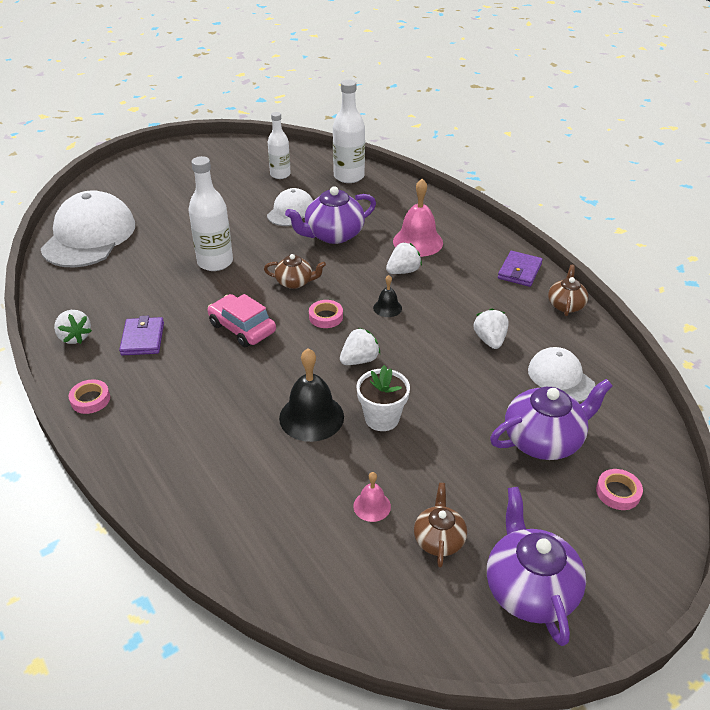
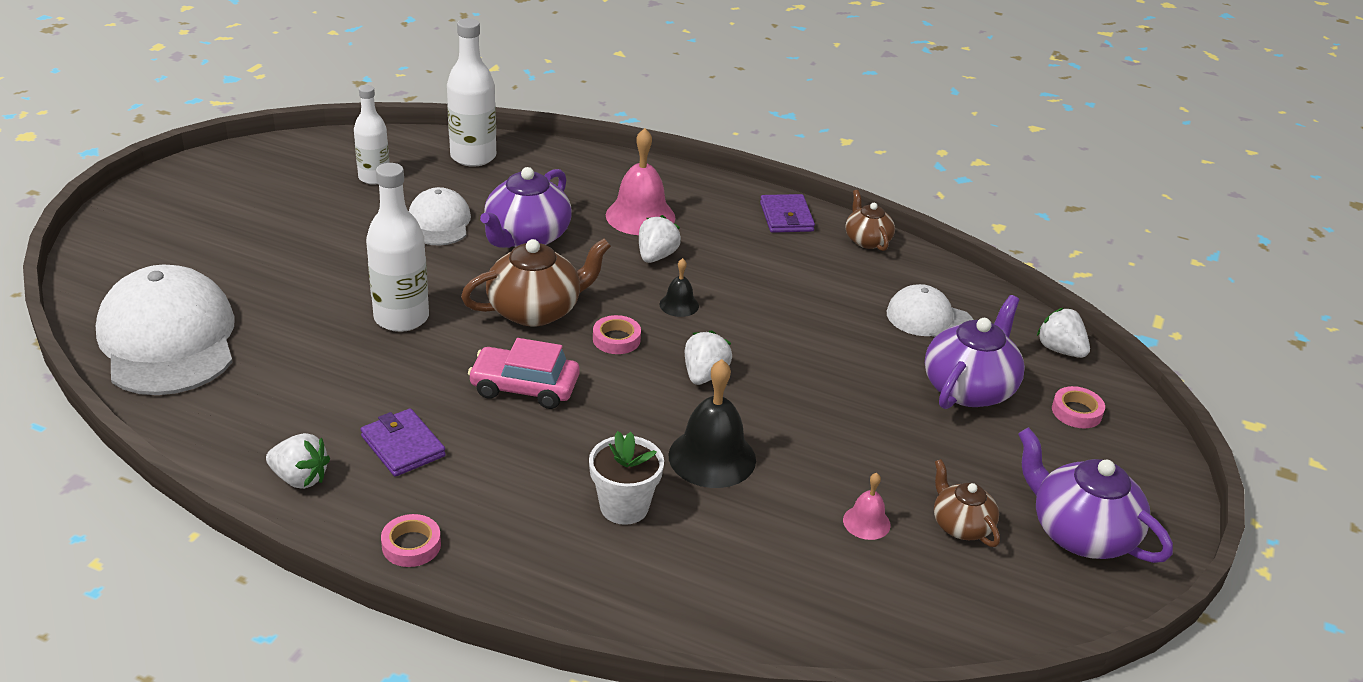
camera: 35 degrees left, 5 degrees down
(295, 282) = (536, 310): brown teapot -> brown teapot, size x1.71
(382, 418) = (790, 429): white flower pot -> white flower pot (624, 507)
(490, 340) = (824, 304): white strawberry -> white strawberry (1060, 350)

